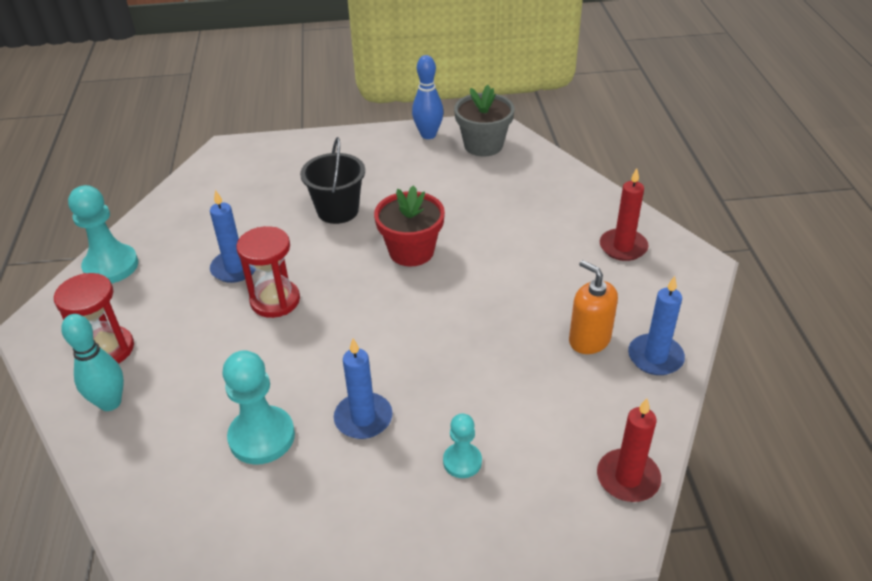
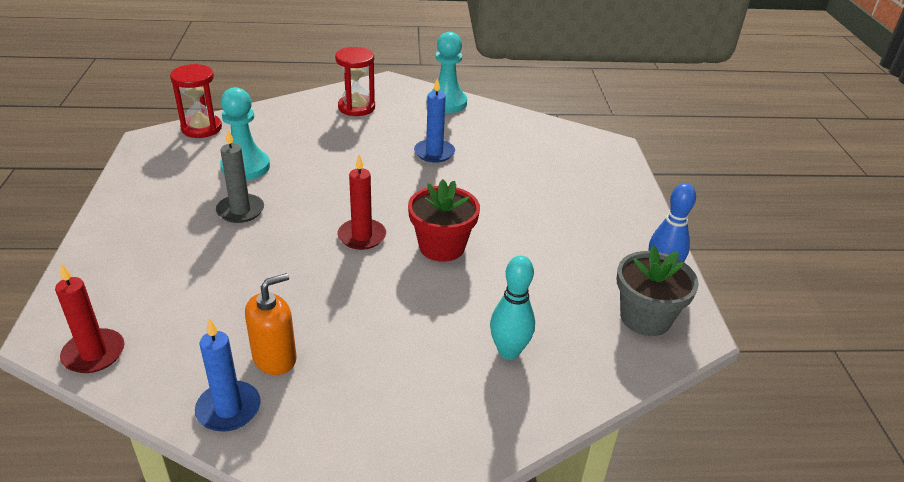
camera: 90 degrees right, 5 degrees down
(110, 402) = (305, 112): turquoise bowling pin -> turquoise bowling pin (508, 351)
(275, 300) = (389, 171): red hourglass -> red hourglass (201, 128)
(338, 210) = (511, 205): black bucket -> none
(363, 418) = (240, 210): blue candle -> grey candle
(462, 461) = (170, 257): turquoise pawn -> none
(623, 247) = (423, 420): red candle -> red candle (362, 236)

